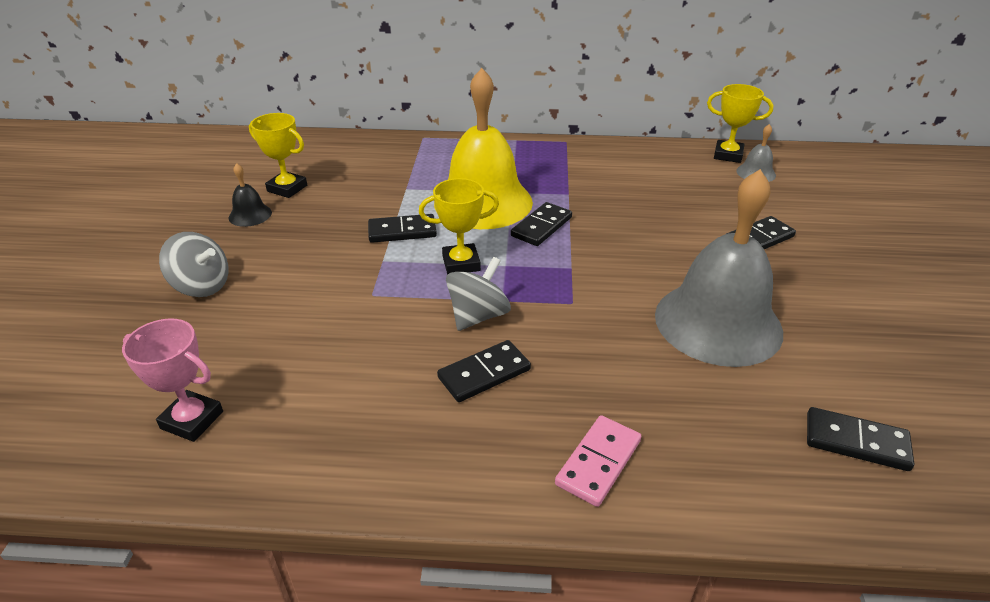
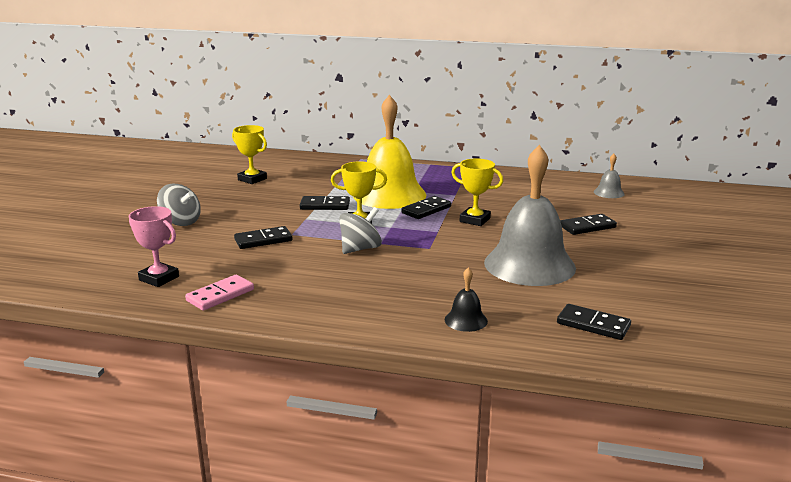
camera: 10 degrees right, 15 degrees down
(250, 215) = (222, 191): black bell -> black bell (466, 320)
(484, 373) = (352, 274): black domino -> black domino (263, 240)
(598, 462) = (409, 318): pink domino -> pink domino (220, 295)
(728, 155) = (592, 182): yellow trophy -> yellow trophy (475, 220)

